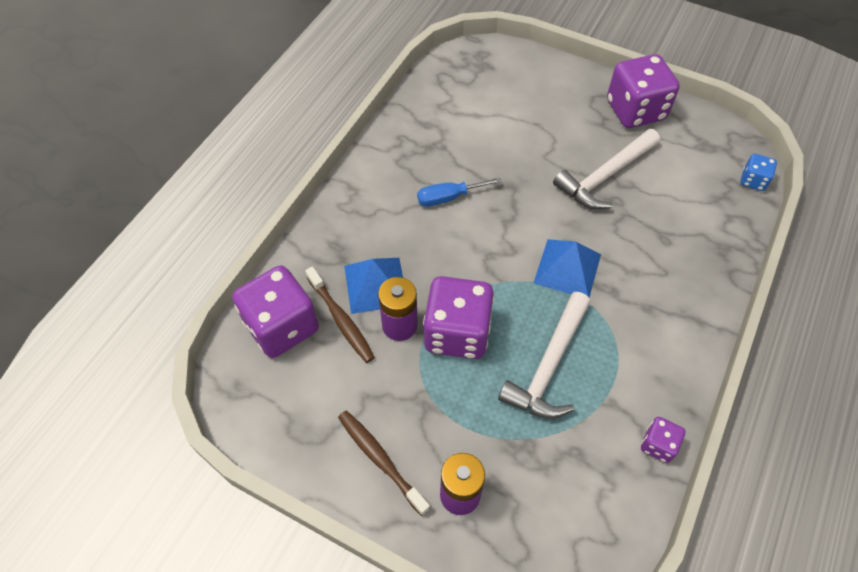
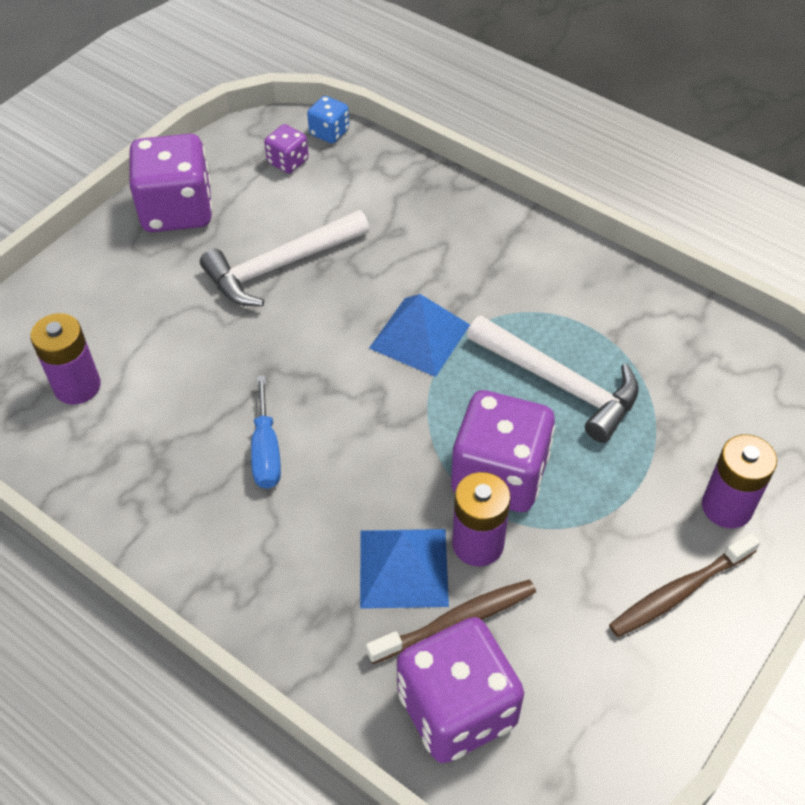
camera: 80 degrees left, 5 degrees down
(475, 97) = (77, 386): none -> purple battery
(605, 176) = (281, 266): white hammer -> white hammer turned 90 degrees clockwise
(658, 445) = (668, 304): purple dice -> purple dice (288, 161)

